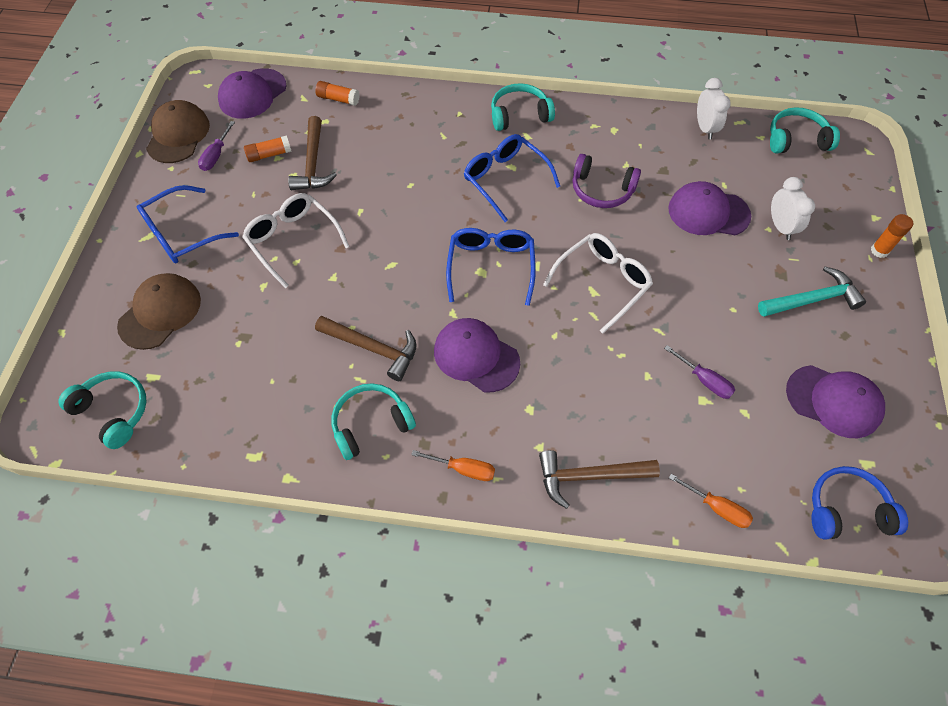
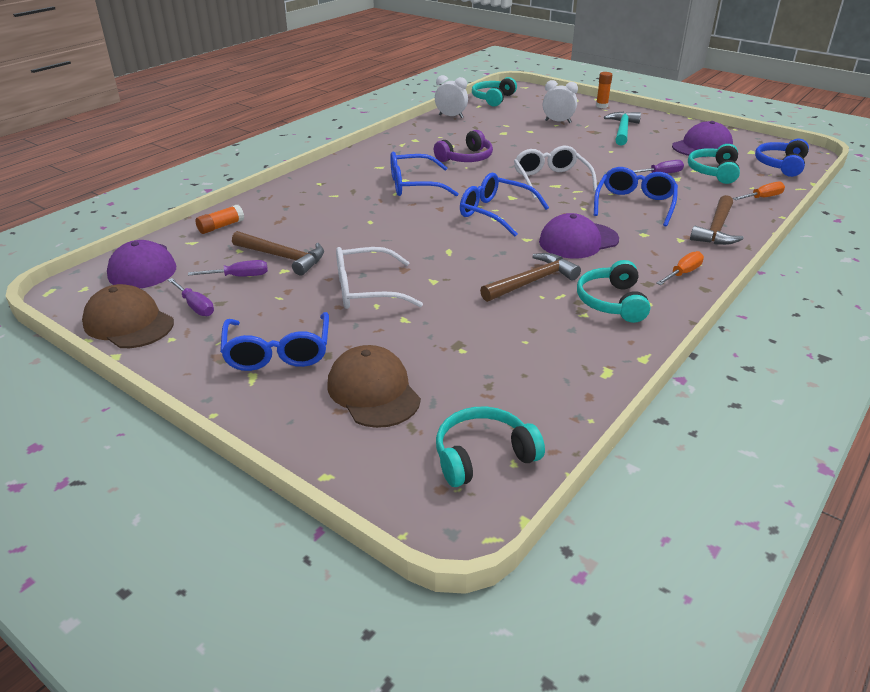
camera: 60 degrees left, 25 degrees down
(269, 155) = (239, 276): orange glue stick -> purple screwdriver
(519, 115) = (355, 163): turquoise headphones -> turquoise headphones (714, 172)
(598, 379) = (634, 204): none -> blue glasses
(708, 212) = (524, 135): purple cap -> none

